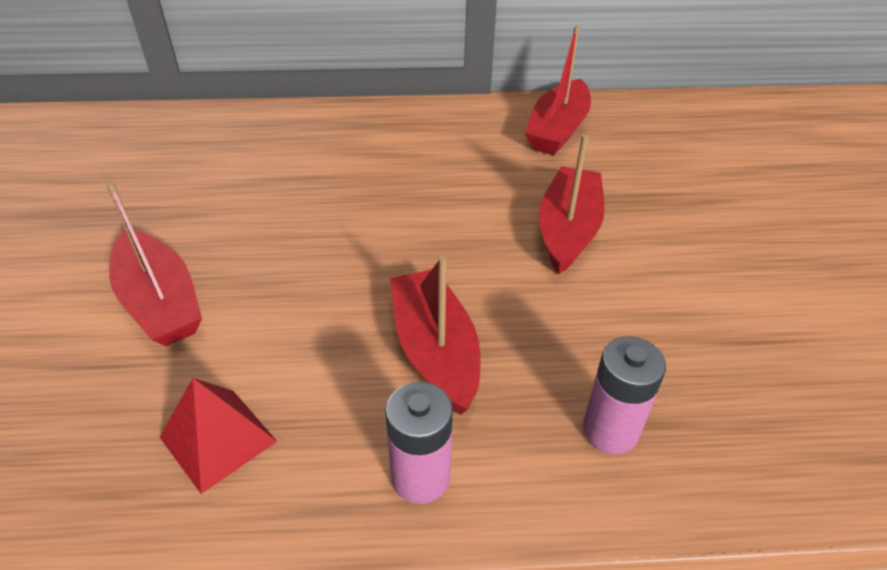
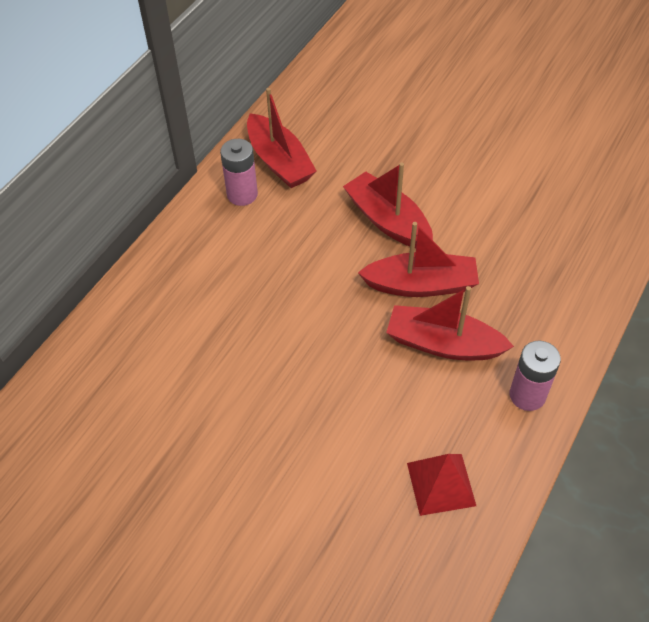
camera: 55 degrees left, 10 degrees up
(160, 302) = (292, 479): red boat -> red boat (421, 285)
(610, 430) = (548, 296): pink battery -> pink battery (242, 194)

